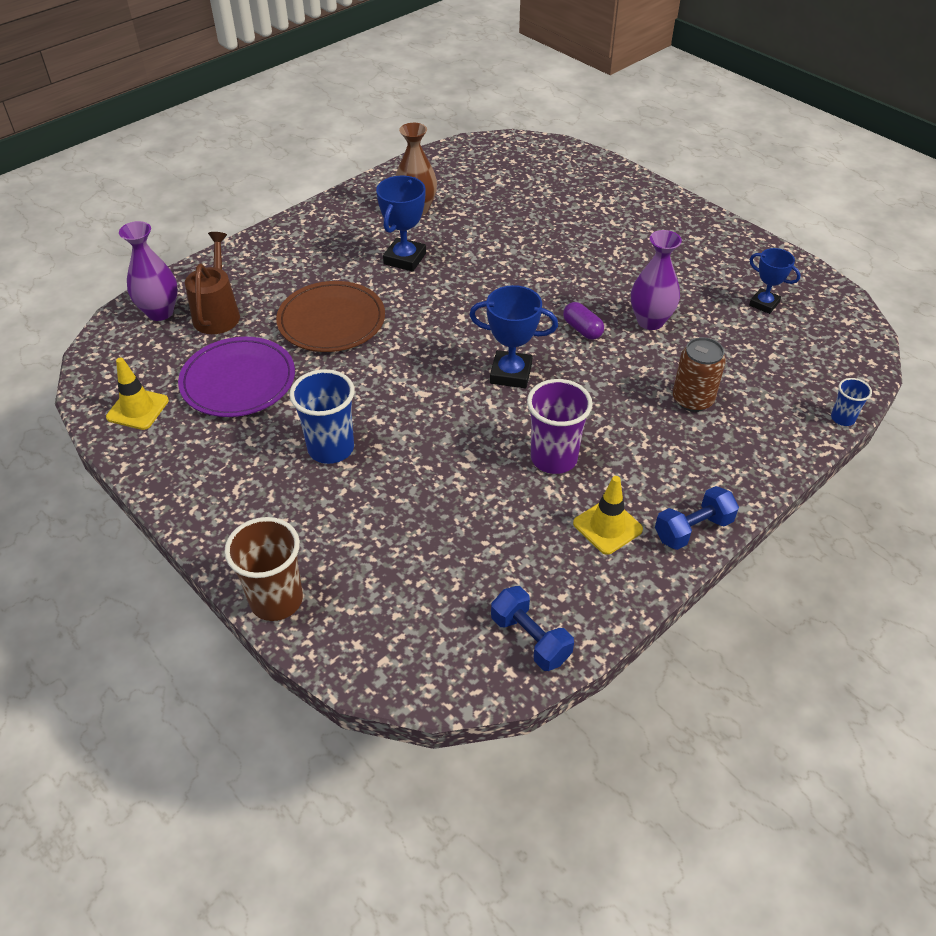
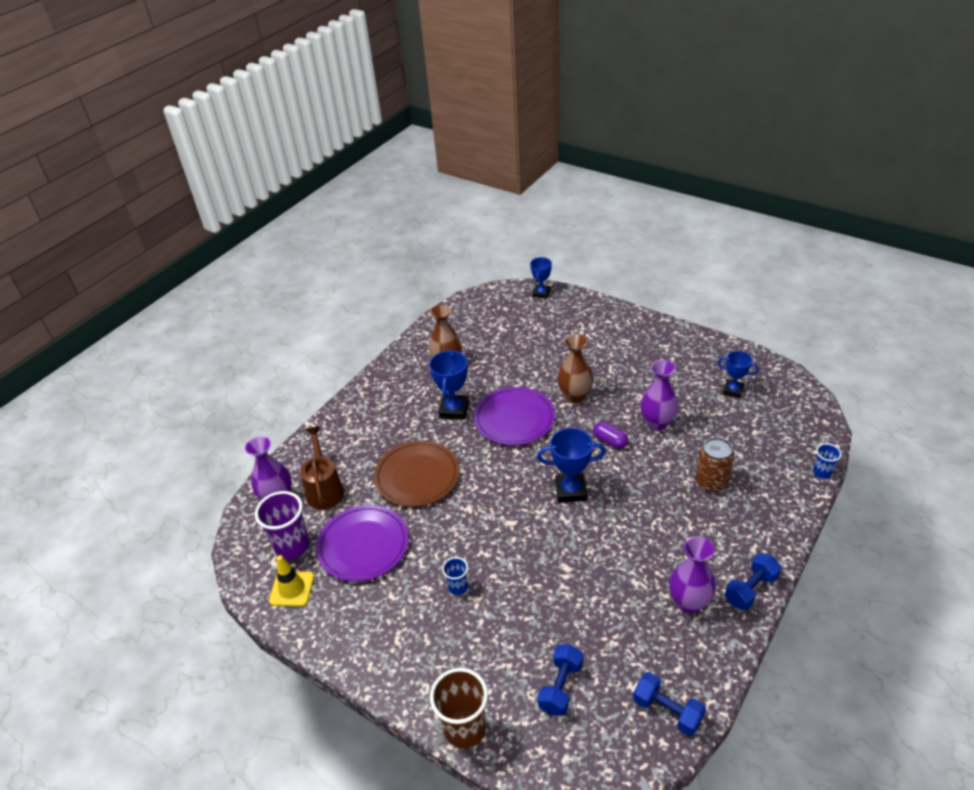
camera: 10 degrees left, 5 degrees down
(331, 448) = (458, 587): blue cup -> blue cup, size x0.53
(410, 582) = (561, 687): none -> blue dumbbell
(474, 282) = (514, 419): none -> purple plate
(554, 458) = (629, 555): purple cup -> purple cup (292, 546)
(559, 272) = (575, 396): none -> brown vase
(564, 152) = (541, 293): none -> blue trophy
(607, 526) = (689, 602): yellow traffic cone -> purple vase

